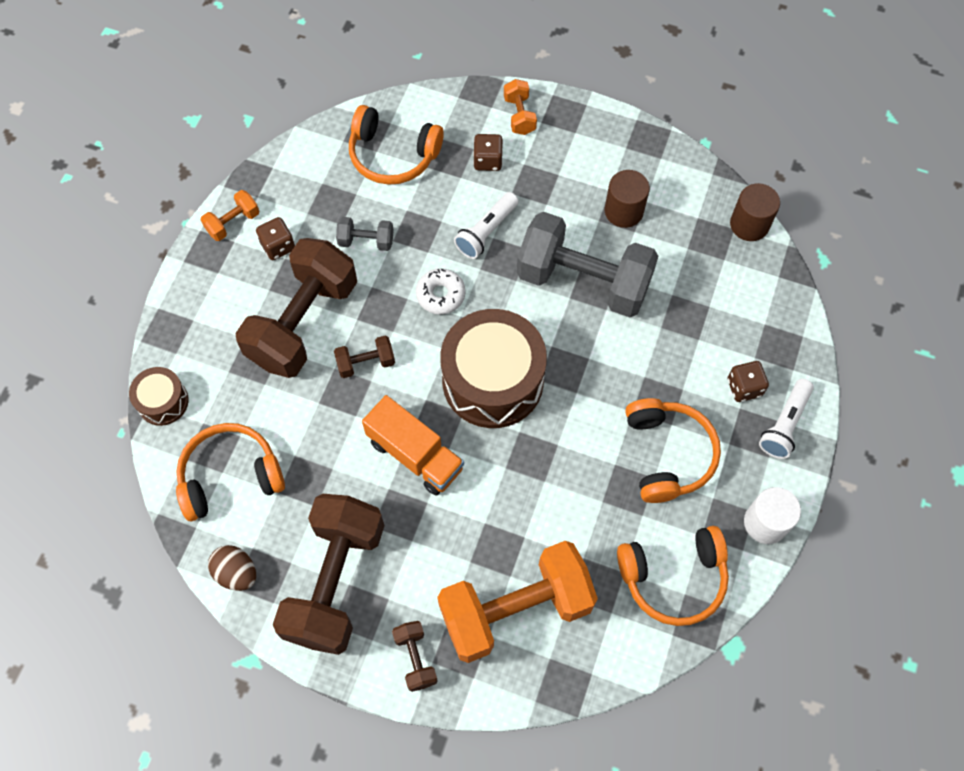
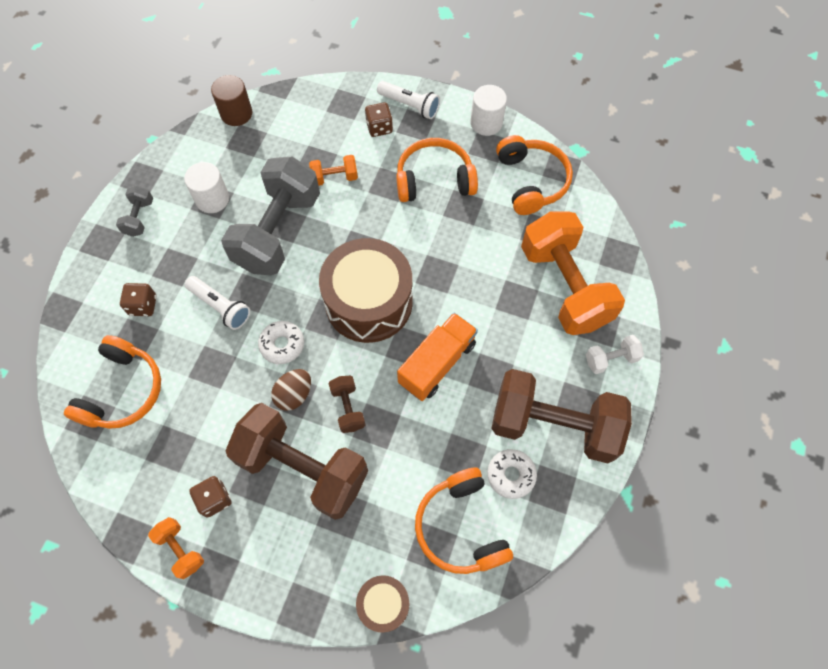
camera: 90 degrees left, 0 degrees up
(236, 573) = (552, 512): brown egg -> brown egg (294, 395)
(281, 530) = (511, 475): none -> white donut
(366, 241) = (218, 413): grey dumbbell -> grey dumbbell (139, 218)
(415, 658) = (610, 359): brown dumbbell -> white dumbbell
(519, 115) = (97, 278): orange dumbbell -> orange dumbbell (334, 177)
(623, 211) = (212, 199): brown cylinder -> white cylinder

